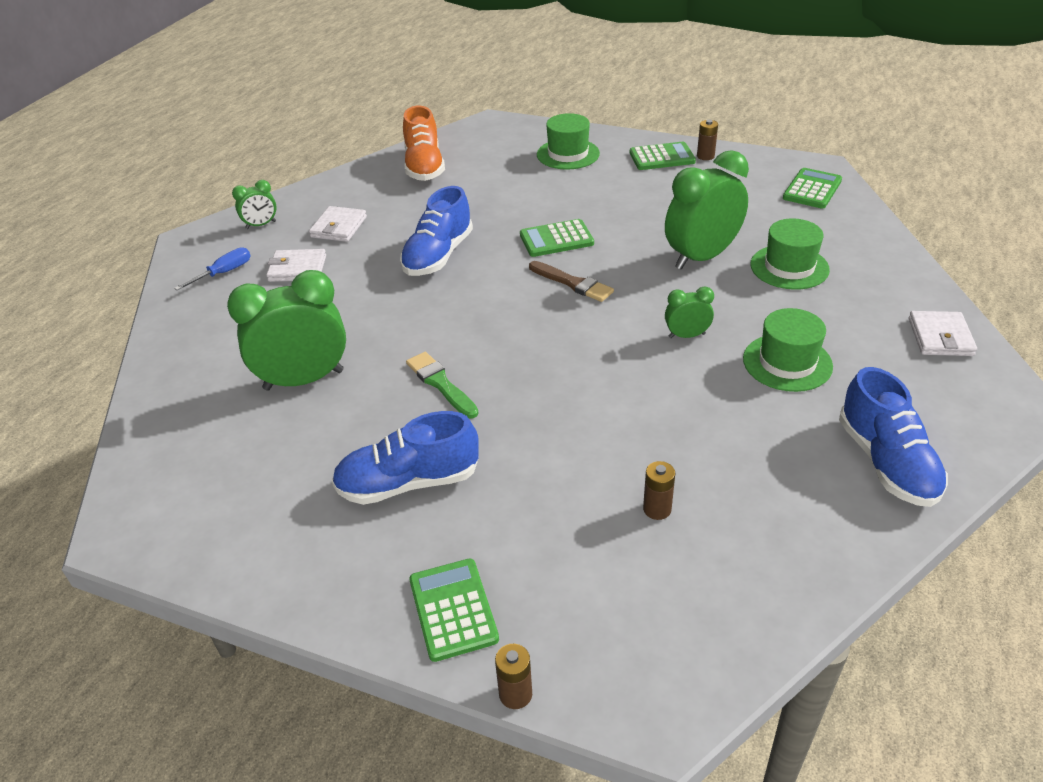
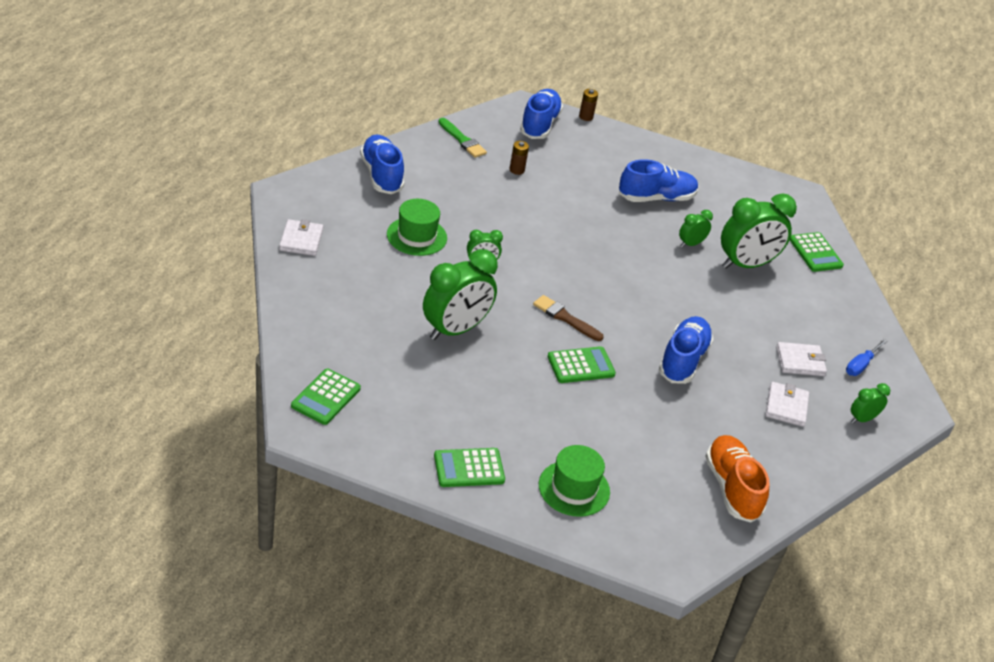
camera: 170 degrees right, 0 degrees up
(377, 402) = (691, 244): none -> green clock
(440, 384) = (652, 251): green brush -> green brush (462, 140)
(453, 609) = (619, 145): green calculator -> green calculator (815, 253)
(621, 646) = (539, 124): none -> blue shoe
(705, 156) = (420, 464): brown battery -> none
(789, 267) = (385, 311): green hat -> none

